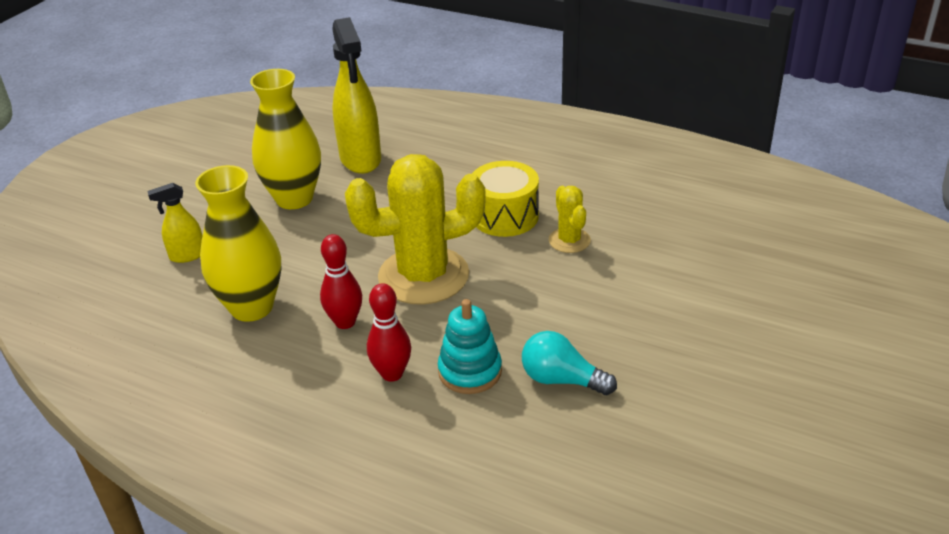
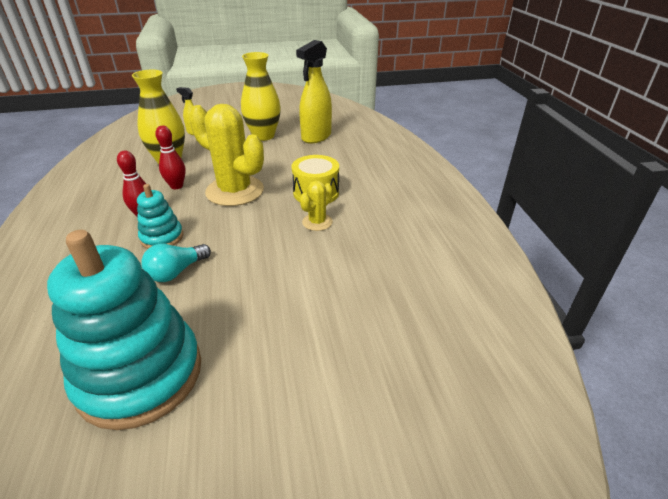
camera: 50 degrees right, 0 degrees up
(561, 380) = (176, 272): turquoise light bulb -> turquoise light bulb turned 120 degrees counterclockwise
(721, 453) = (140, 375): none -> turquoise stacking toy

